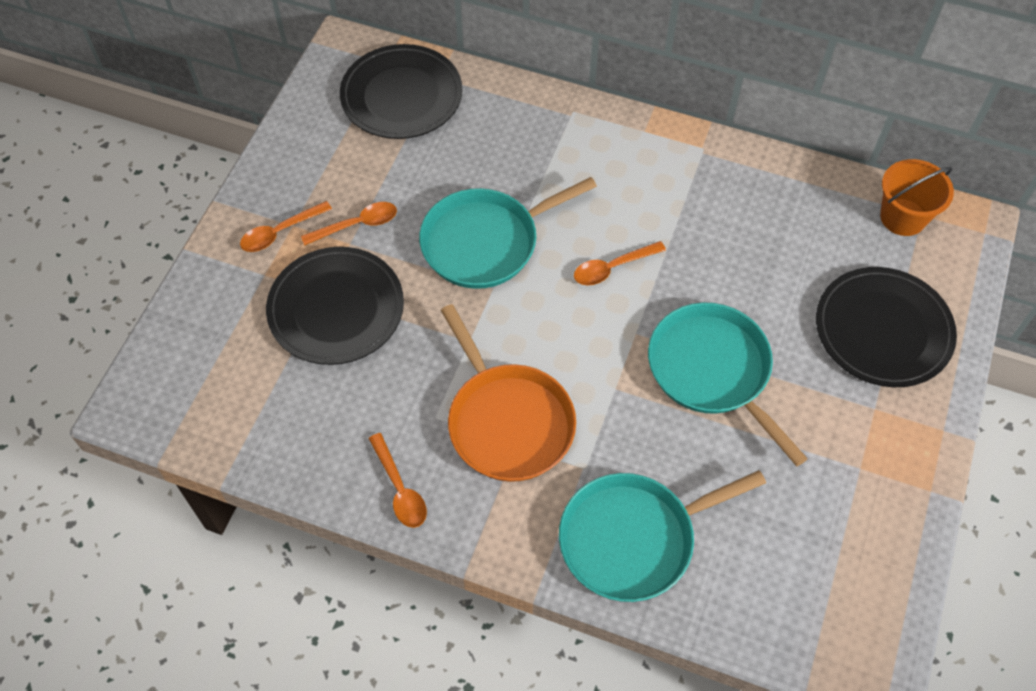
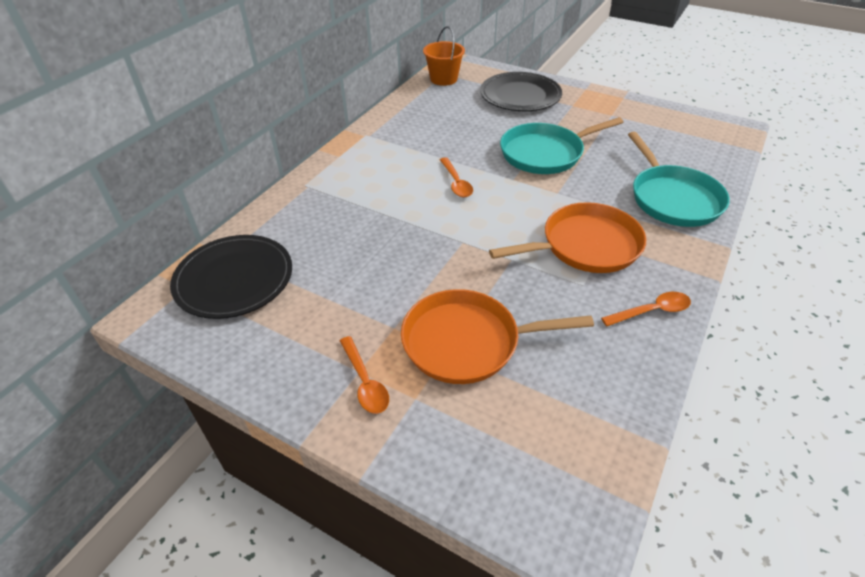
camera: 80 degrees left, 15 degrees down
(336, 308) = (467, 342): black plate -> orange pan
(357, 225) = (374, 321): orange spoon -> none
(485, 242) = (417, 242): turquoise pan -> none

